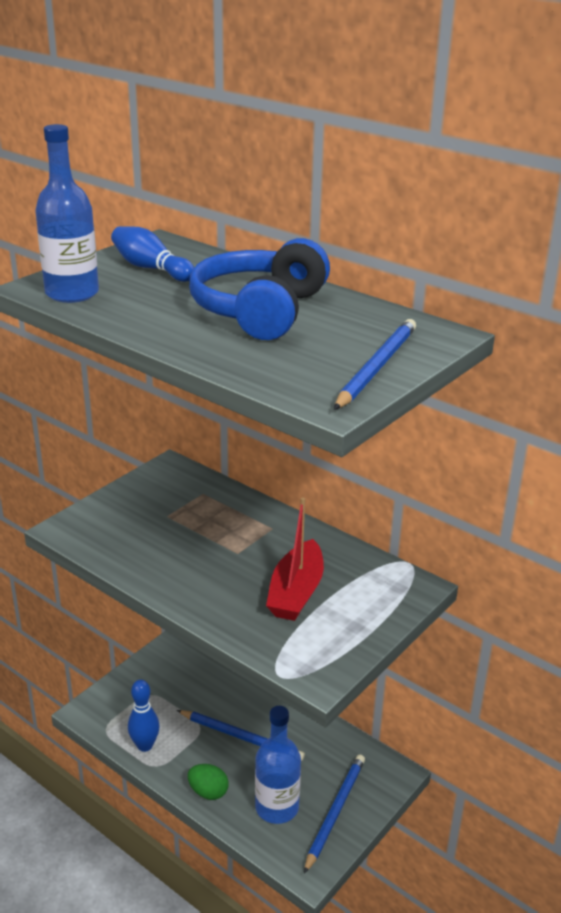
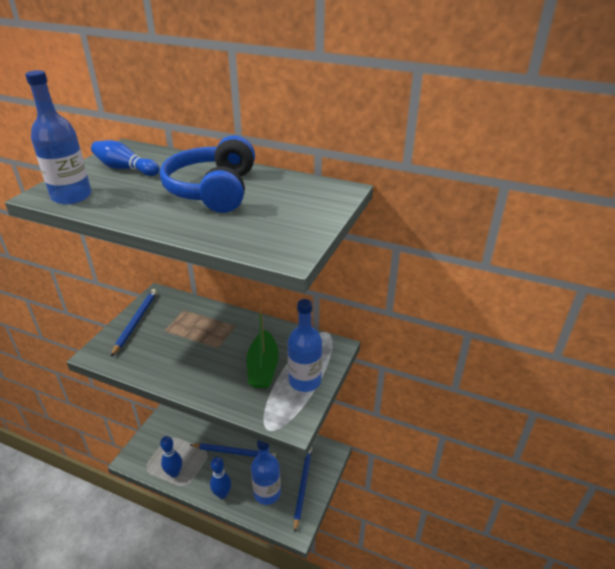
camera: 15 degrees left, 5 degrees up
(208, 792) = (222, 494): green egg -> blue bowling pin
(296, 592) = (263, 367): red boat -> green boat
(353, 623) = (305, 381): none -> blue bottle
(376, 367) = (308, 221): blue pencil -> blue pencil (135, 322)

